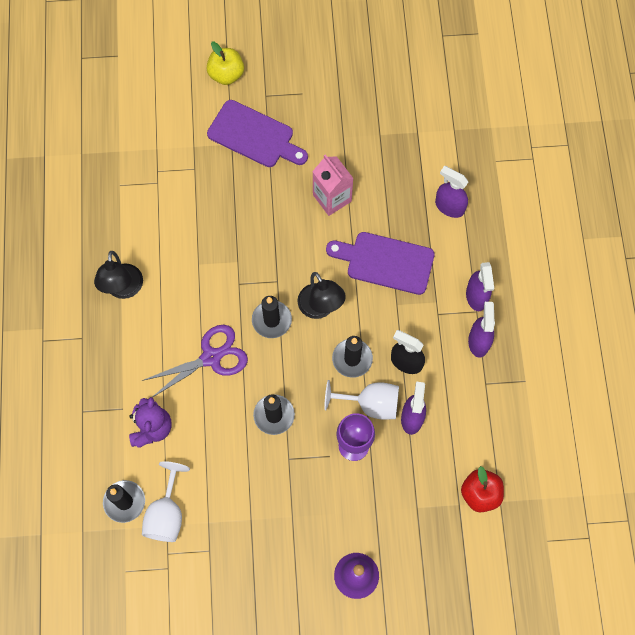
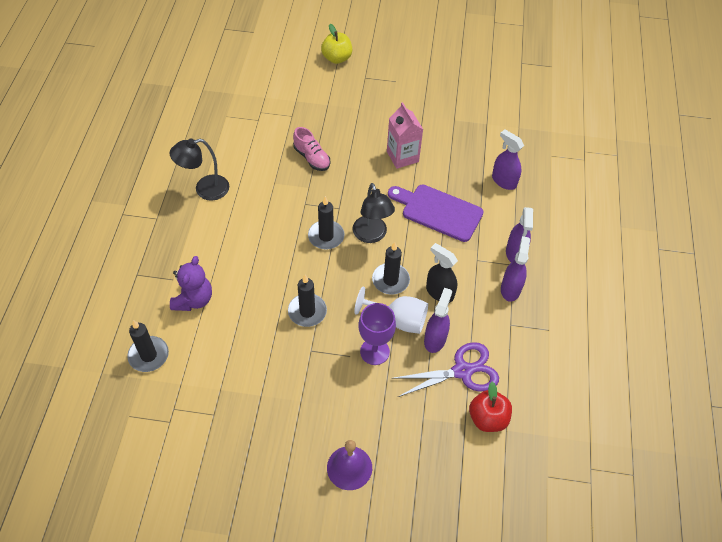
camera: 10 degrees right, 15 degrees down
(124, 289) = (205, 189): black lamp -> black lamp turned 60 degrees clockwise
(167, 514) = (184, 374): white goblet -> none
(211, 357) = (264, 254): purple scissors -> purple scissors (462, 371)
(231, 222) = (312, 158): none -> pink shoe
(254, 135) = (348, 102): purple cutting board -> none

